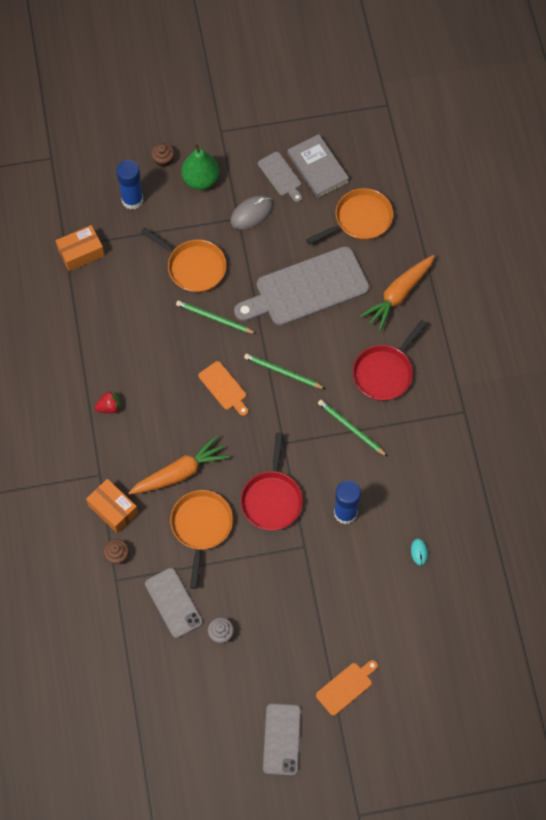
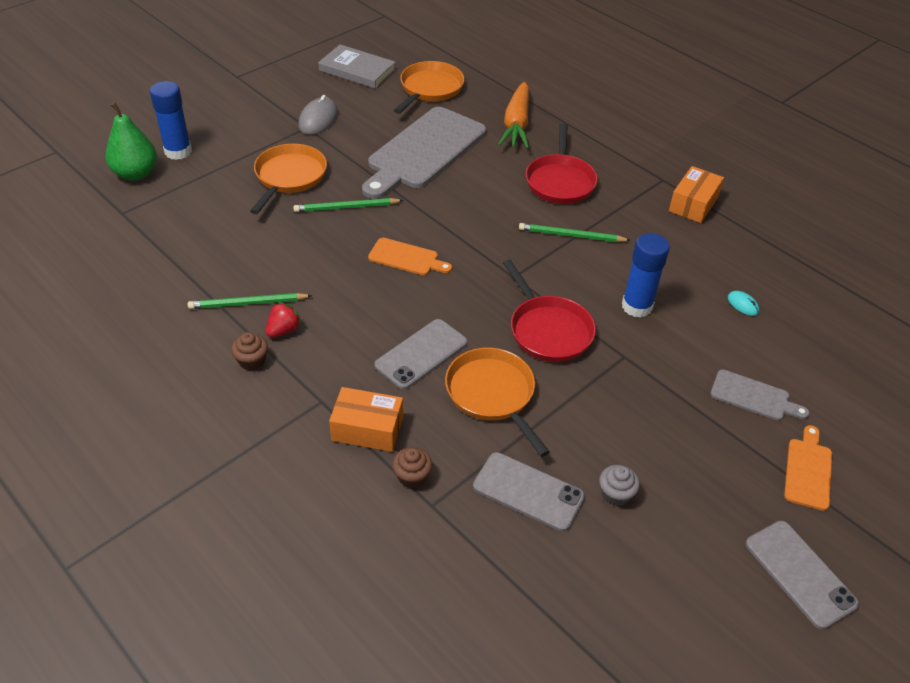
camera: 35 degrees left, 20 degrees down
(81, 253) = (146, 211): orange box -> orange box (693, 204)
(163, 160) = (190, 113): brown cupcake -> brown cupcake (252, 361)
(180, 473) = (421, 354): orange carrot -> grey phone
(193, 267) = (289, 177): orange pan -> orange pan turned 75 degrees counterclockwise
(201, 180) = (244, 114): green pear -> green pear (136, 173)
(281, 176) = (325, 86): grey cutting board -> grey cutting board (753, 396)
(283, 372) = (458, 221): green pencil -> green pencil (248, 303)

